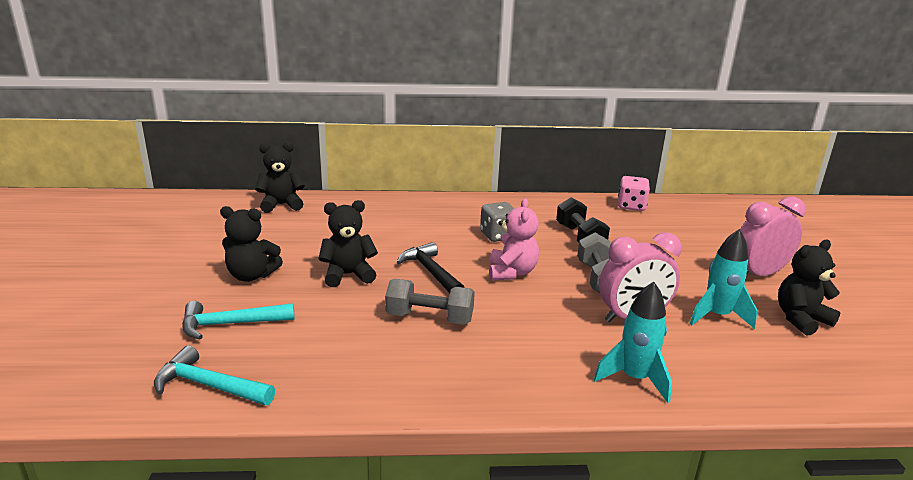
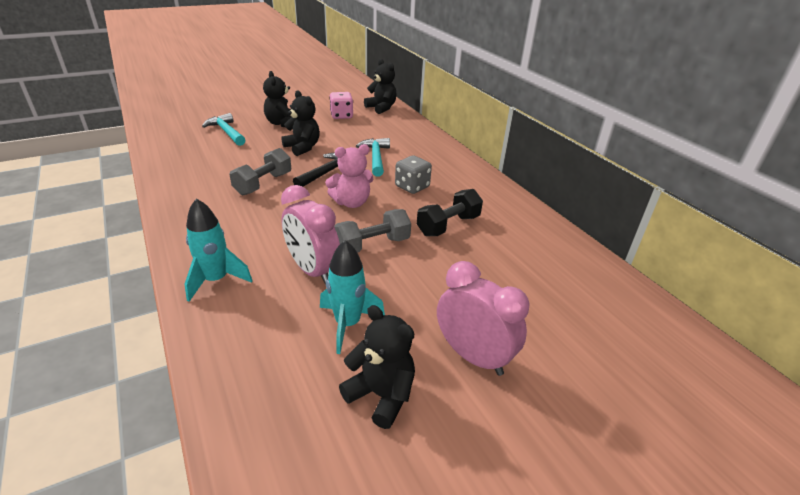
camera: 65 degrees right, 10 degrees up
(209, 386) = (167, 142): turquoise hammer -> turquoise hammer (375, 158)
(429, 318) = (263, 184): grey dumbbell -> grey dumbbell turned 45 degrees clockwise
(631, 206) = (562, 247): pink dice -> pink dice (341, 116)

